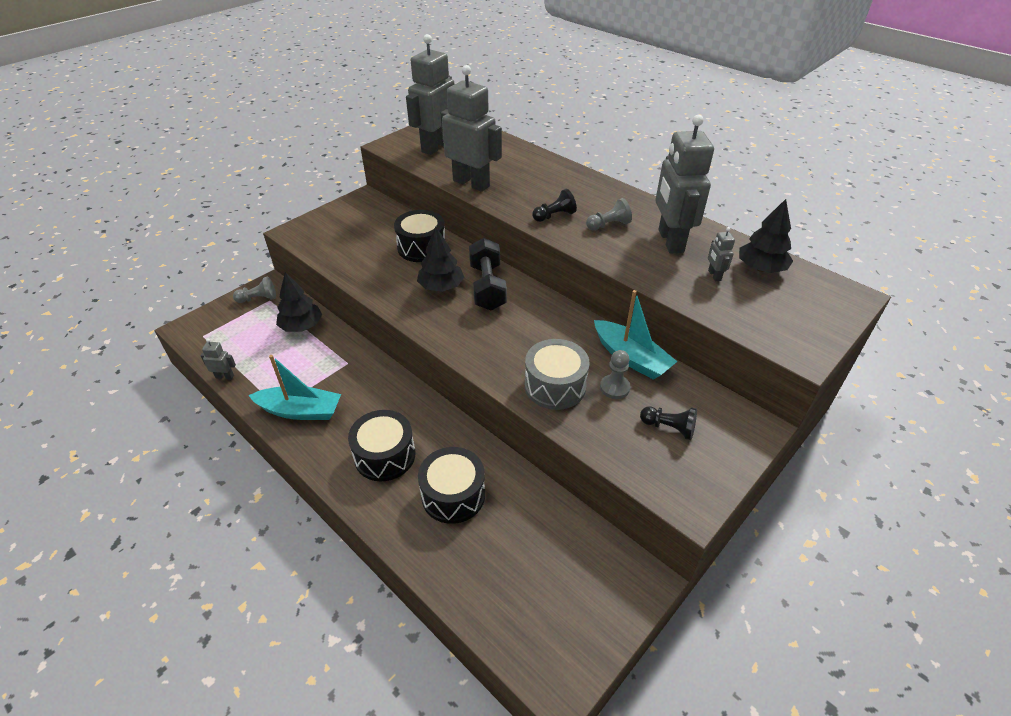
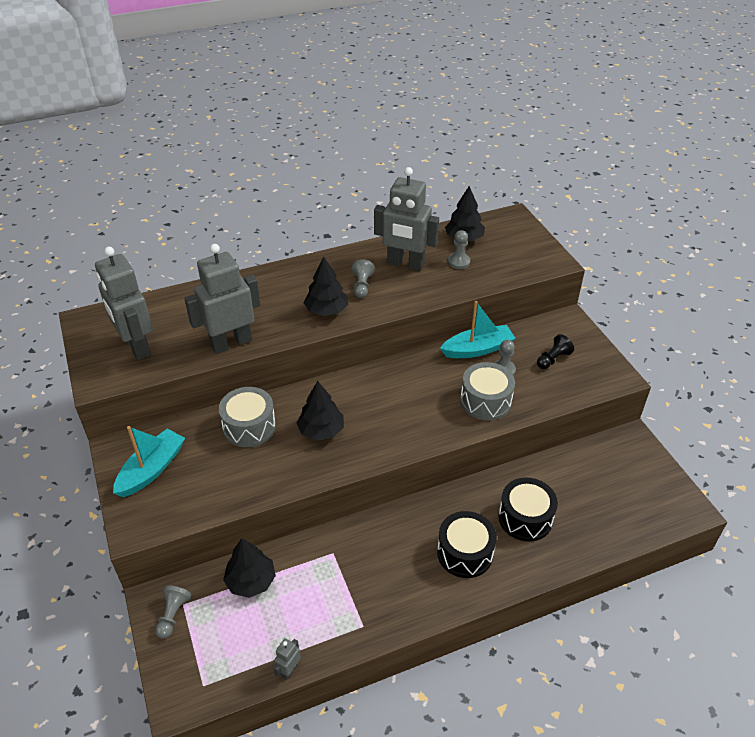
camera: 65 degrees left, 0 degrees up
(300, 411) = (378, 607): turquoise boat -> turquoise boat (152, 469)
(421, 247) = (249, 427): black drum -> grey drum
(487, 287) = (343, 400): black dumbbell -> none
(554, 216) = (326, 310): black pawn -> black tree
(714, 275) = (459, 262): grey robot -> grey pawn

